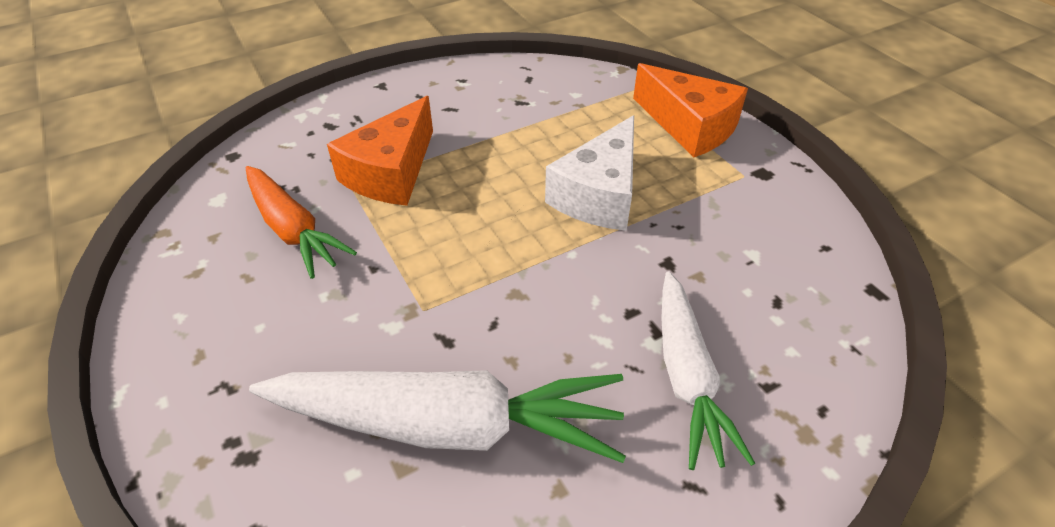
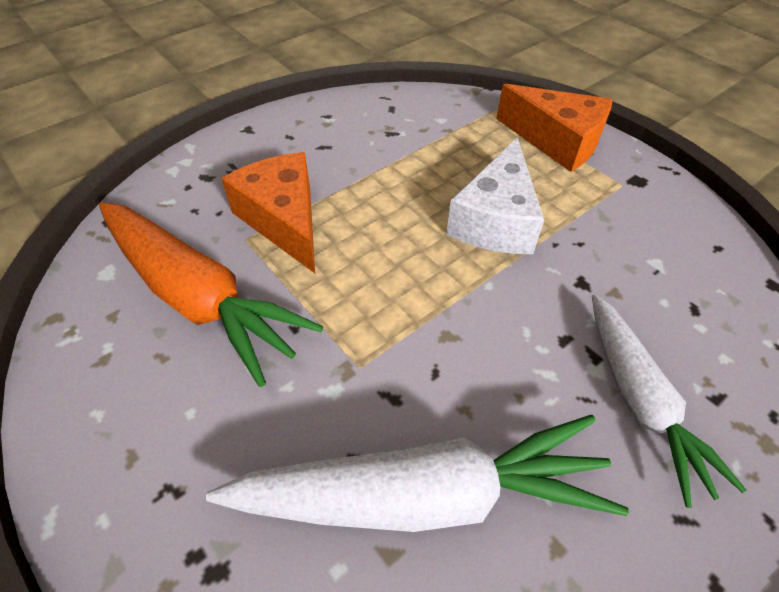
camera: 10 degrees left, 5 degrees up
(292, 229) = (197, 296): orange carrot -> orange carrot, size x1.52
(391, 172) = (284, 220): orange cheese -> orange cheese turned 135 degrees clockwise

